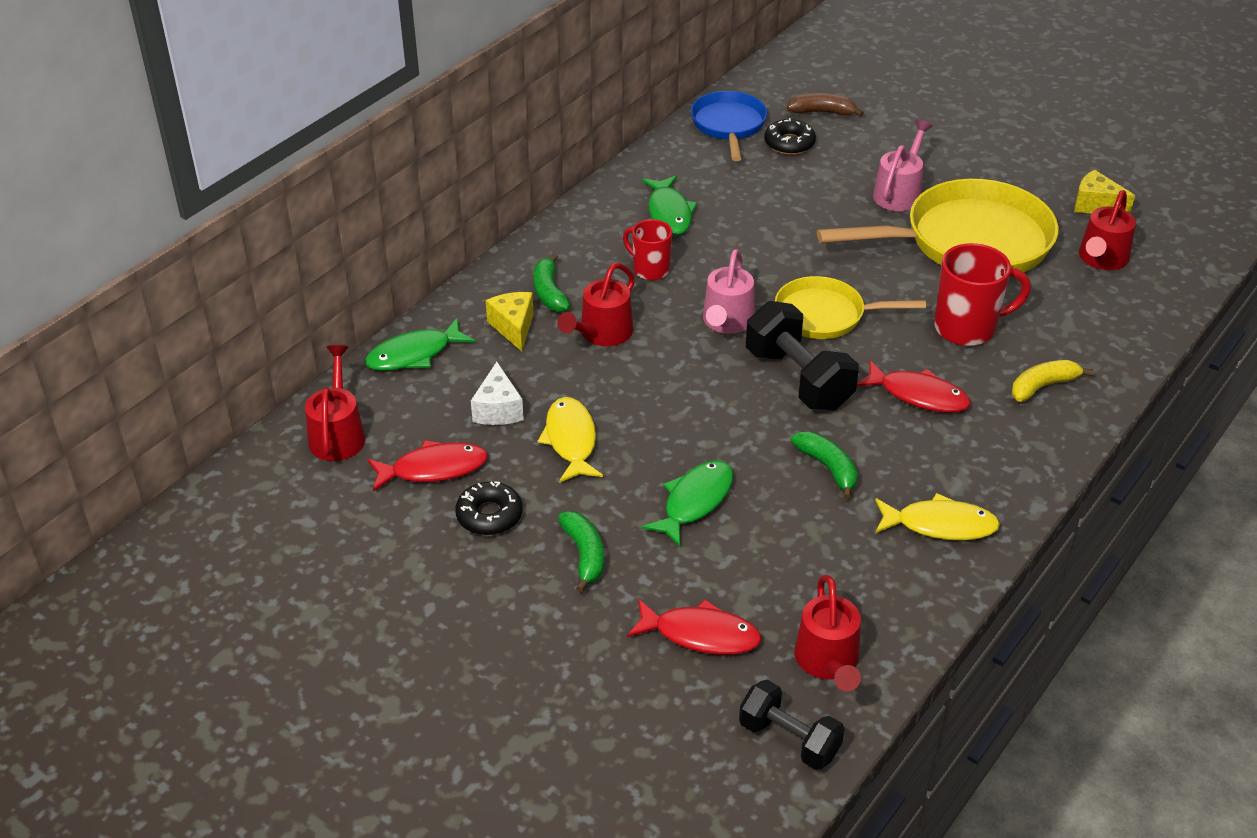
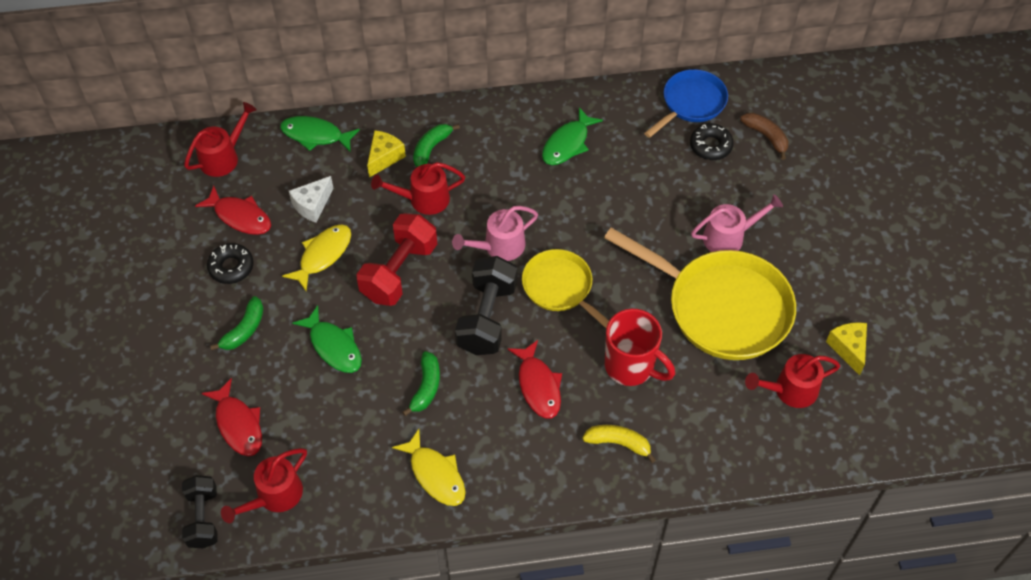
camera: 45 degrees right, 15 degrees up
(650, 269) = (504, 176): red mug -> none
(665, 401) = (399, 272): none -> red dumbbell
(694, 501) = (334, 346): green fish -> green fish turned 60 degrees clockwise

